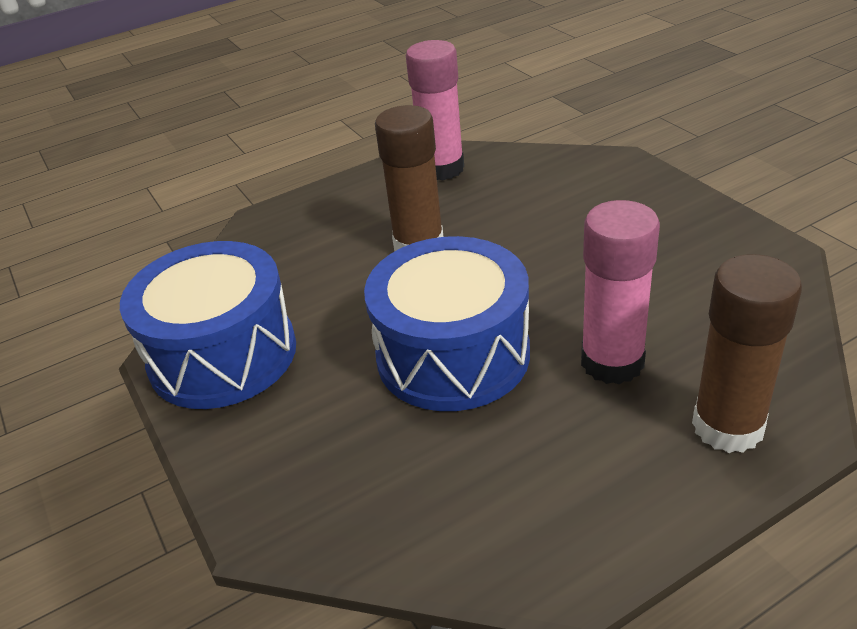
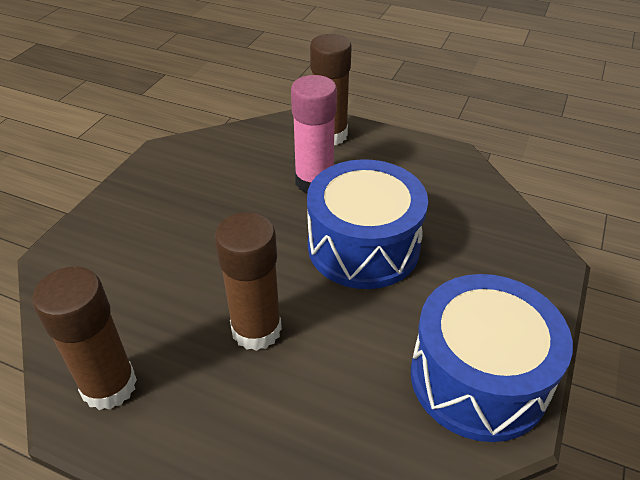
camera: 130 degrees left, 5 degrees up
(442, 168) = (109, 386): pink glue stick -> brown glue stick

